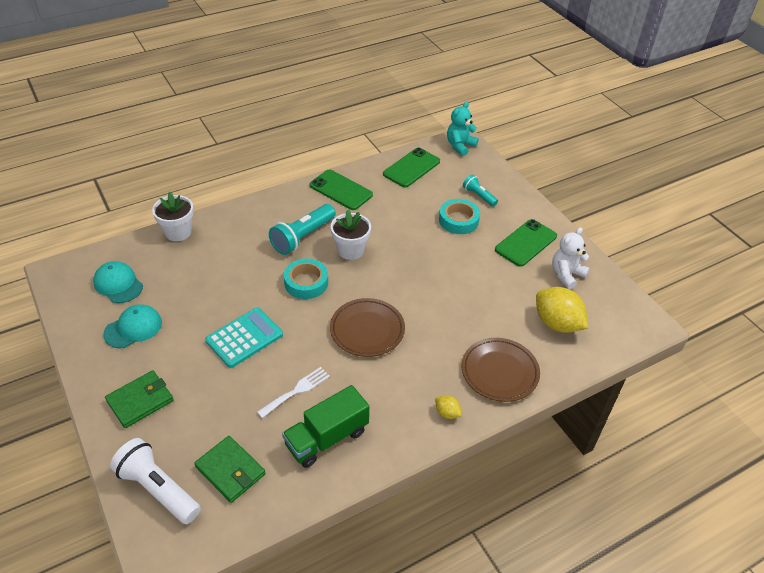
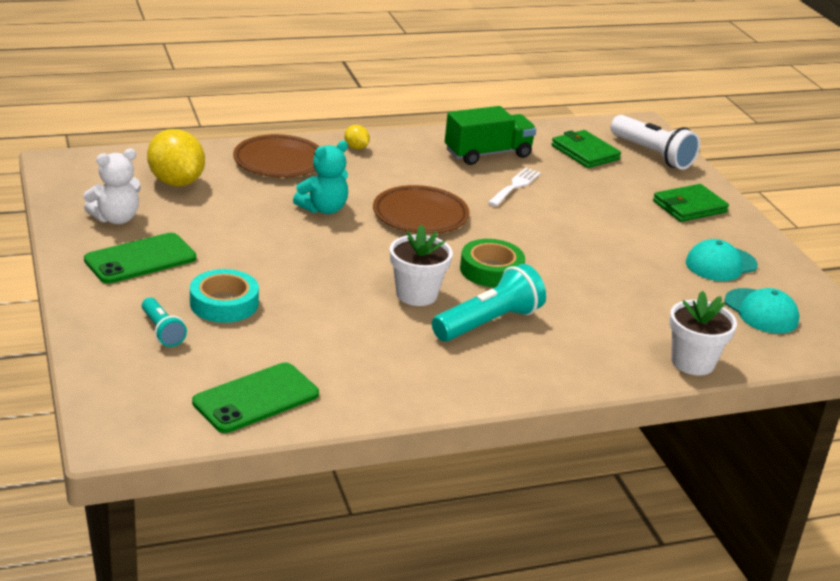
camera: 170 degrees left, 15 degrees down
(244, 338) = (576, 233): turquoise calculator -> none
(296, 391) = (515, 186): white fork -> white fork turned 150 degrees clockwise
(306, 282) = (491, 270): turquoise tape -> green tape
(341, 190) = (407, 381): green phone -> none
(460, 146) = (128, 425): turquoise teddy bear -> turquoise teddy bear (323, 209)

